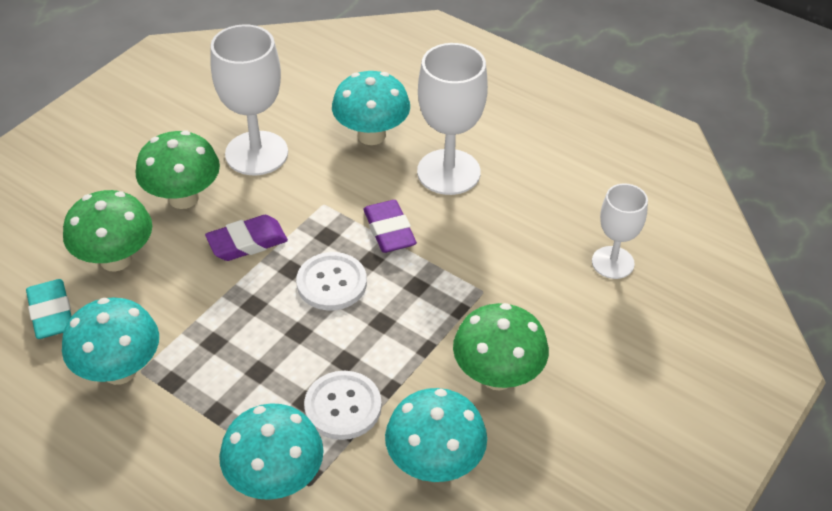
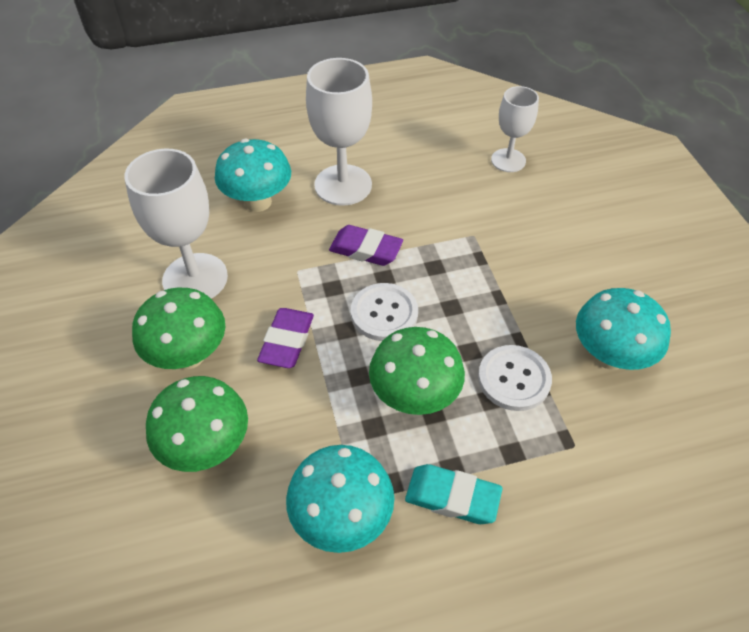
camera: 50 degrees left, 5 degrees up
(51, 313) = (220, 538): turquoise eraser -> turquoise eraser (452, 497)
(275, 480) = (553, 466): turquoise mushroom -> none
(497, 376) = (557, 274): green mushroom -> green mushroom (414, 396)

